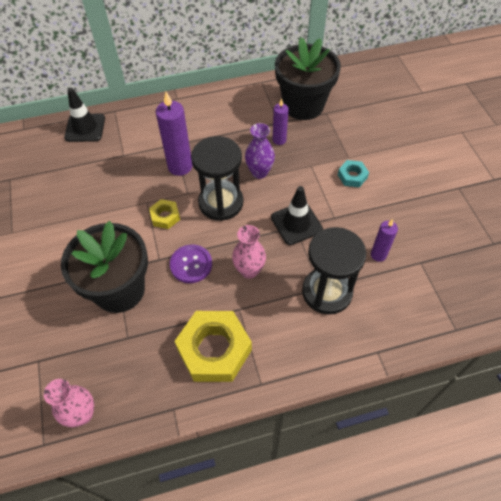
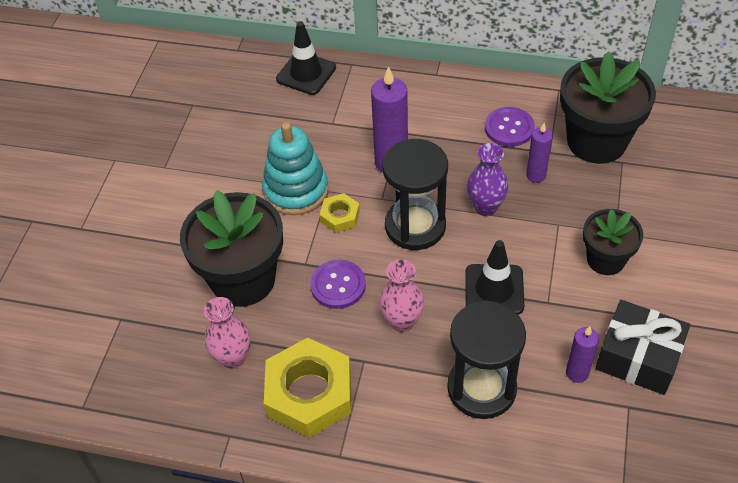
camera: 30 degrees right, 5 degrees down
(82, 414) = (135, 395): pink vase -> pink vase (233, 358)
(123, 211) = (296, 190): none -> turquoise stacking toy
(245, 116) = (509, 128): none -> purple button
(352, 176) = (605, 259): turquoise nut -> black flower pot
(407, 229) = (638, 357): none -> black gift

